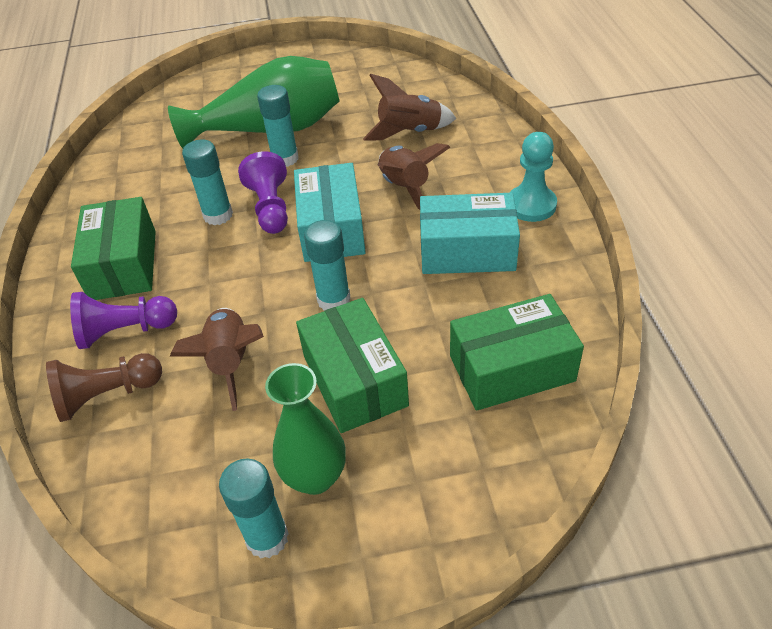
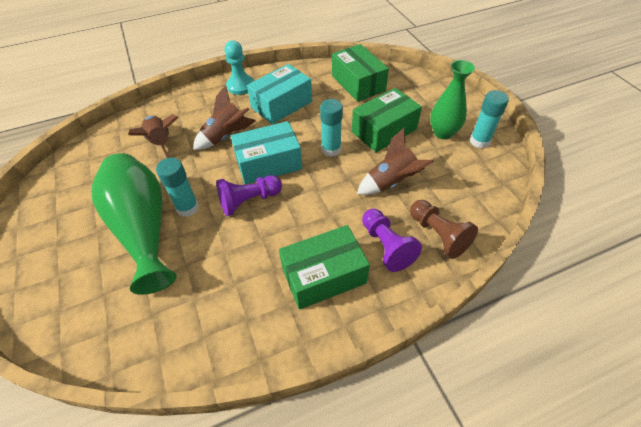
camera: 105 degrees left, 5 degrees up
(218, 215) = (259, 231): turquoise glue stick -> none
(467, 251) = (281, 104): turquoise box -> turquoise box turned 60 degrees clockwise

